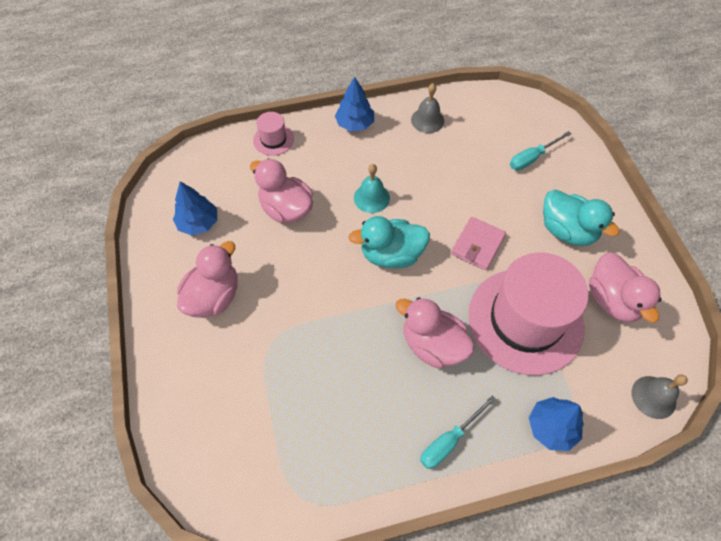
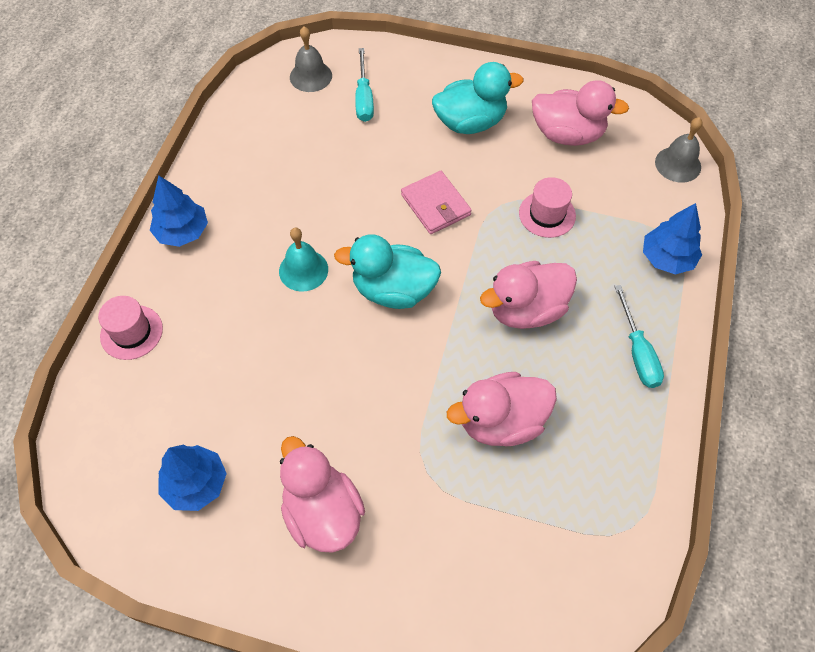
camera: 60 degrees left, 0 degrees up
(286, 209) = (251, 368): pink duck -> pink duck (501, 421)
(391, 255) = (393, 290): turquoise duck -> turquoise duck turned 75 degrees clockwise
(427, 120) = (238, 159): grey bell -> grey bell (310, 76)
(525, 320) = (547, 214): pink hat -> pink hat, size x0.43

